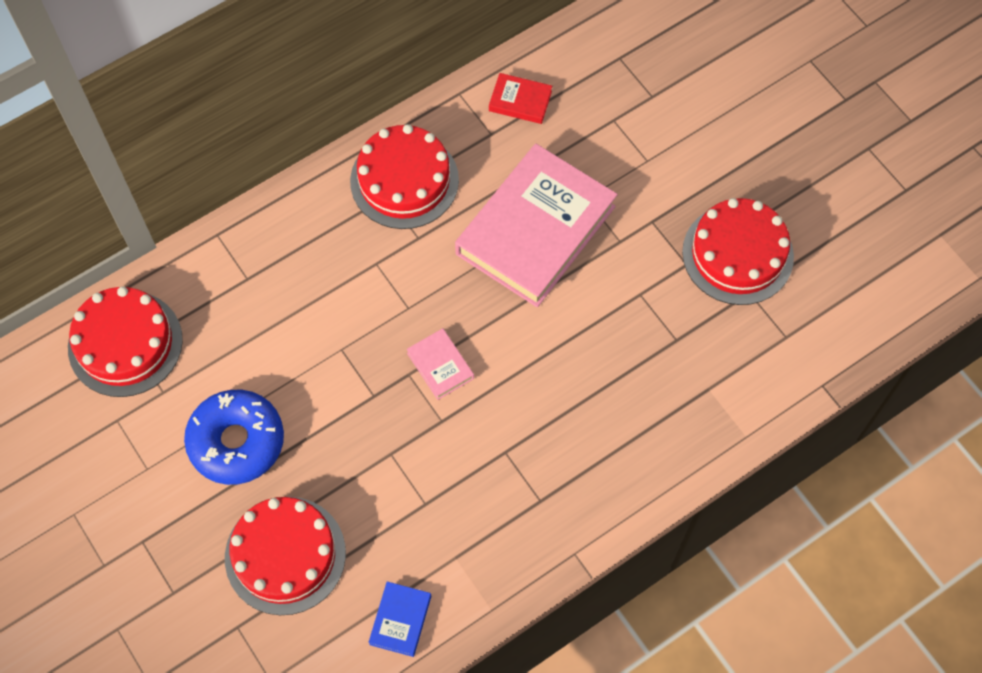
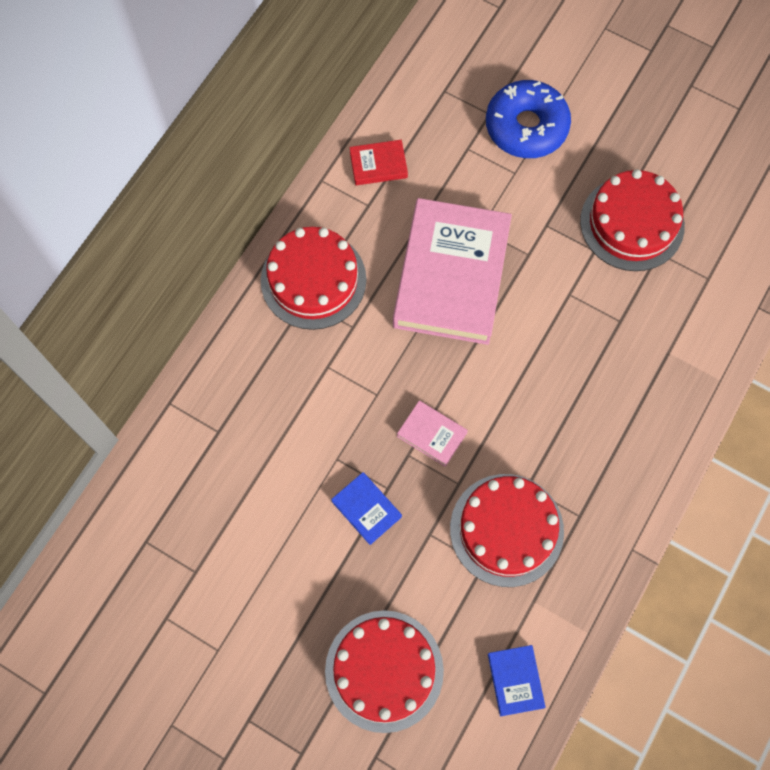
camera: 25 degrees left, 5 degrees up
(125, 343) = (136, 542): red cake -> red cake (506, 529)
(236, 441) = (286, 587): blue donut -> blue donut (526, 127)
(345, 405) = (366, 509): none -> blue book

